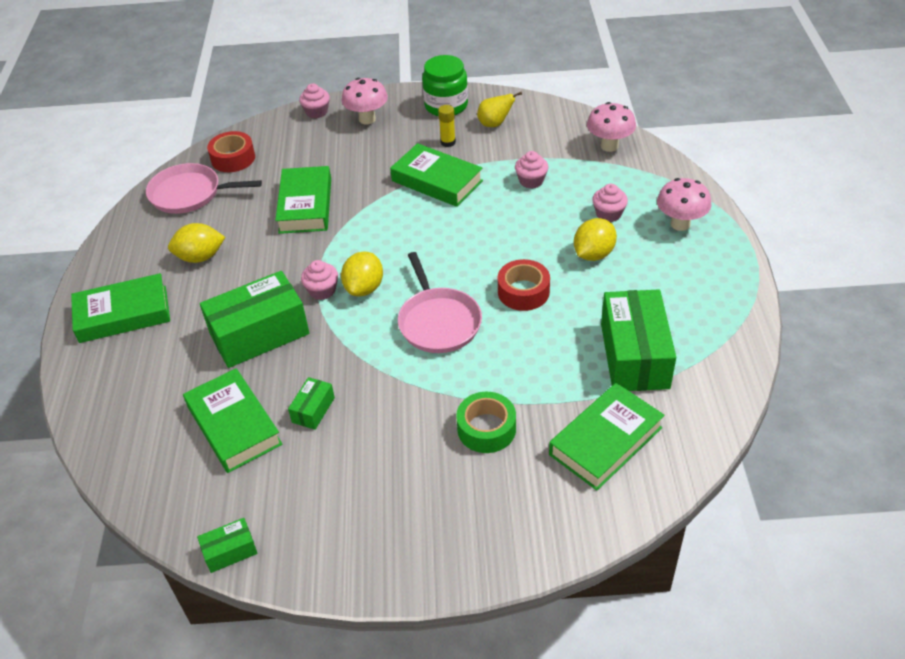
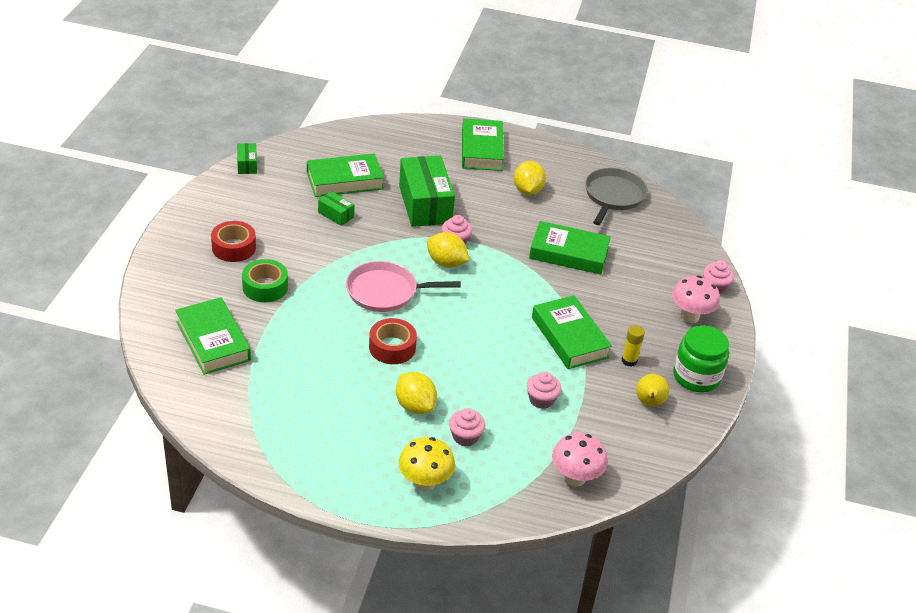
camera: 100 degrees right, 5 degrees down
(190, 194) = (613, 196): pink pan -> grey pan
(233, 158) = (655, 226): red tape -> red tape (234, 247)
(437, 181) = (569, 337): green book -> green book turned 75 degrees counterclockwise
(634, 355) = (282, 387): green box -> none
(680, 224) = (425, 483): pink mushroom -> yellow mushroom

